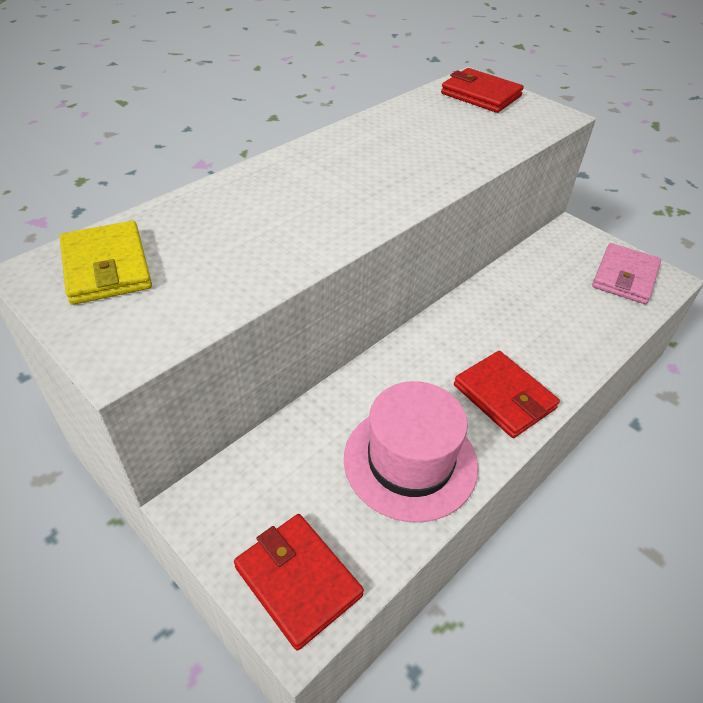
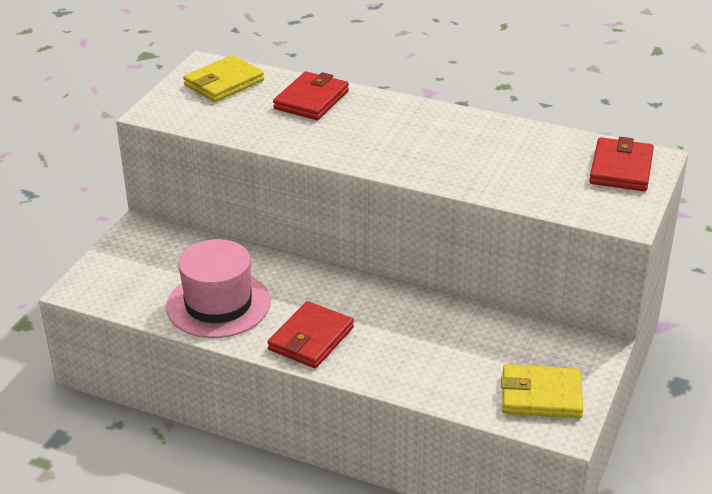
camera: 70 degrees right, 10 degrees down
(298, 581) = (105, 281): red wallet -> red wallet (311, 100)
(625, 277) = (541, 395): pink wallet -> yellow wallet

